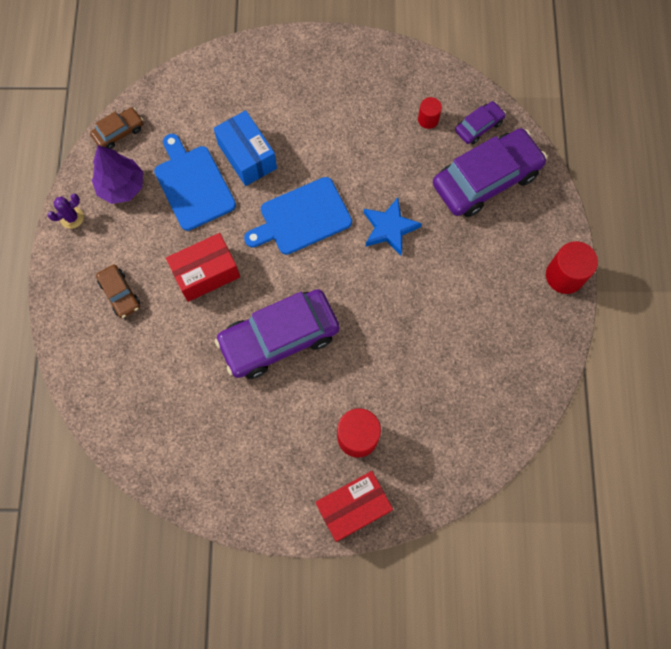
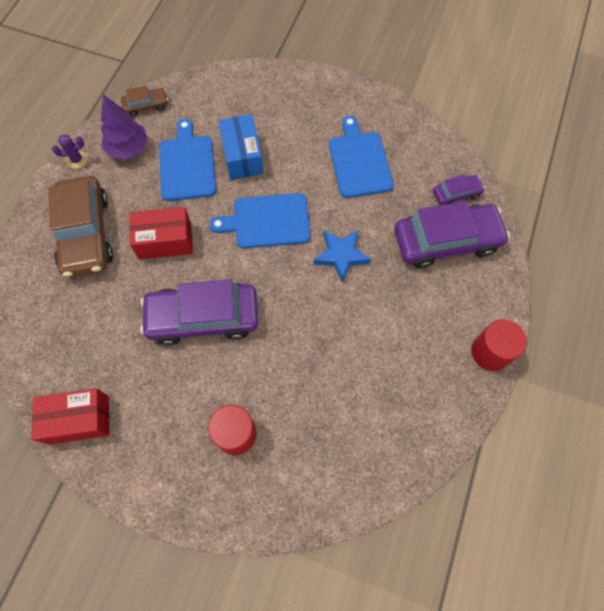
camera: 20 degrees right, 5 degrees down
(120, 294) = (86, 234): brown car -> brown car, size x2.10
(353, 507) = (203, 501): red box -> red box (79, 419)
(370, 123) = (359, 161): none -> blue cutting board
(428, 119) = (412, 174): red cylinder -> none

